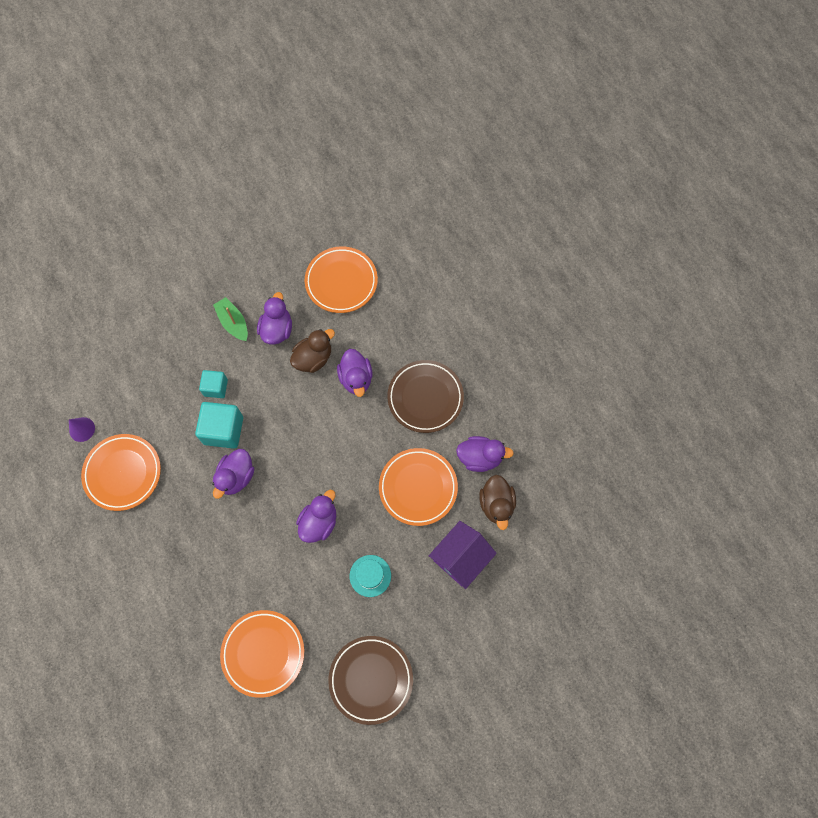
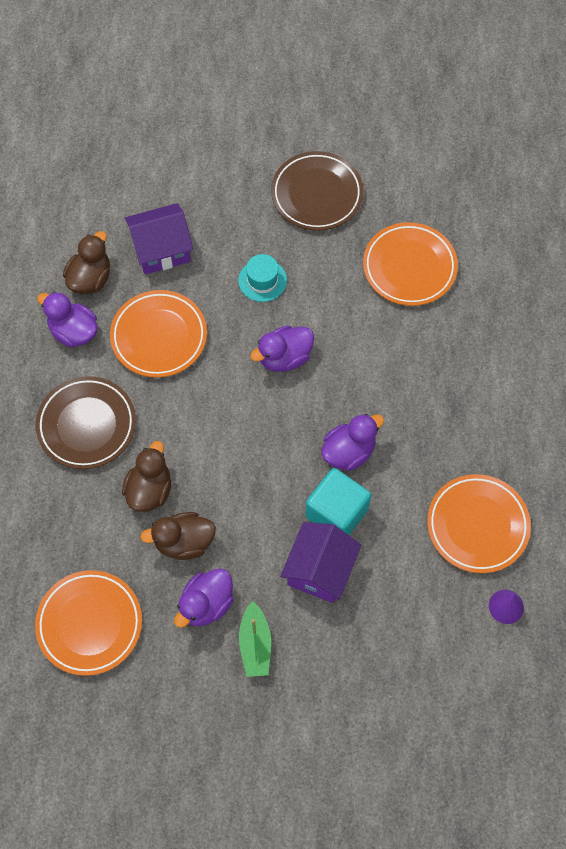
camera: 150 degrees left, 5 degrees down
(216, 387) = (320, 570): turquoise cube -> purple house
(356, 378) = (149, 490): purple duck -> brown duck

